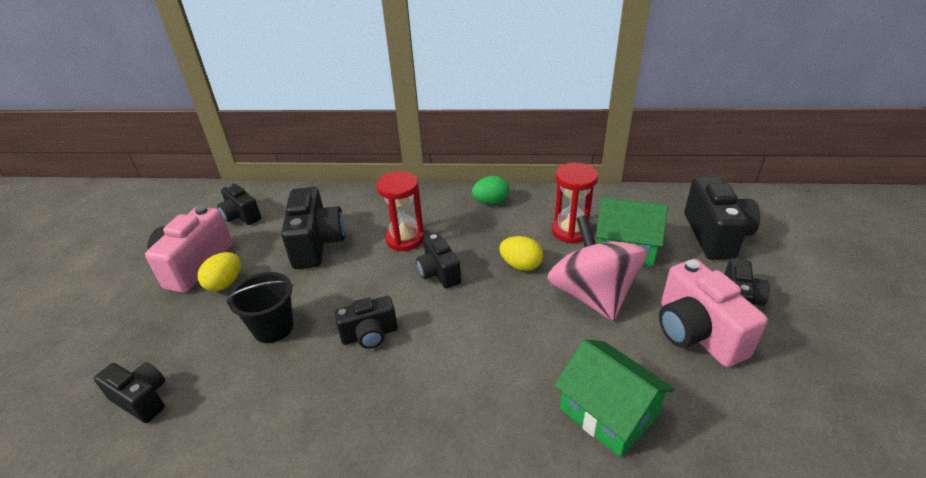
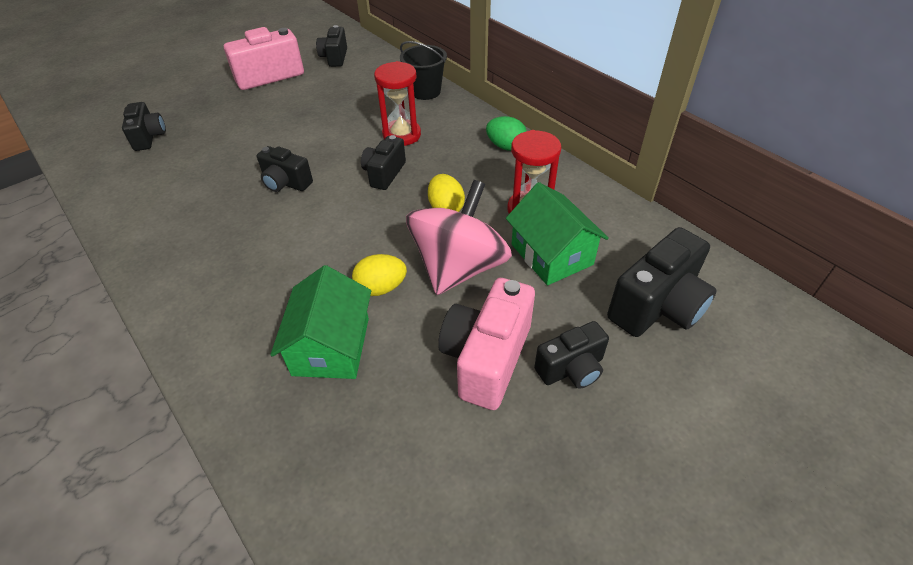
camera: 45 degrees right, 10 degrees up
(225, 283) = (266, 97): yellow egg -> yellow egg (381, 288)
(273, 328) = (249, 141): black bucket -> black bucket (425, 91)
(317, 244) = (346, 103): black camera -> none

